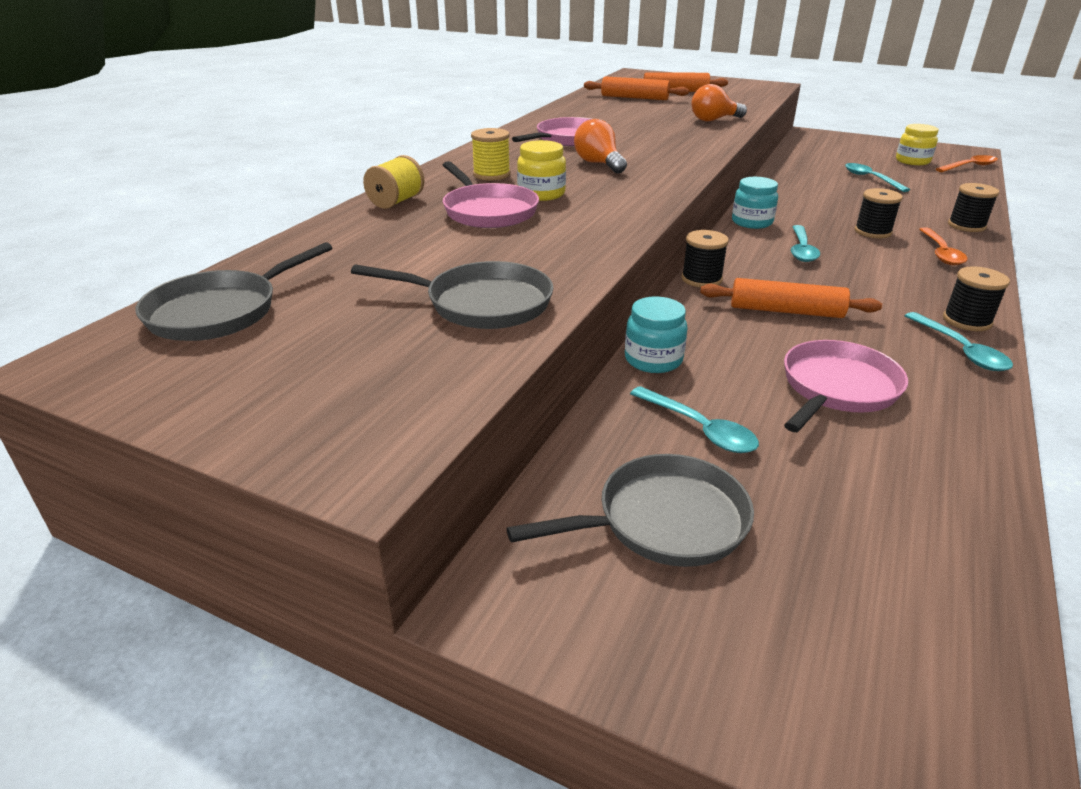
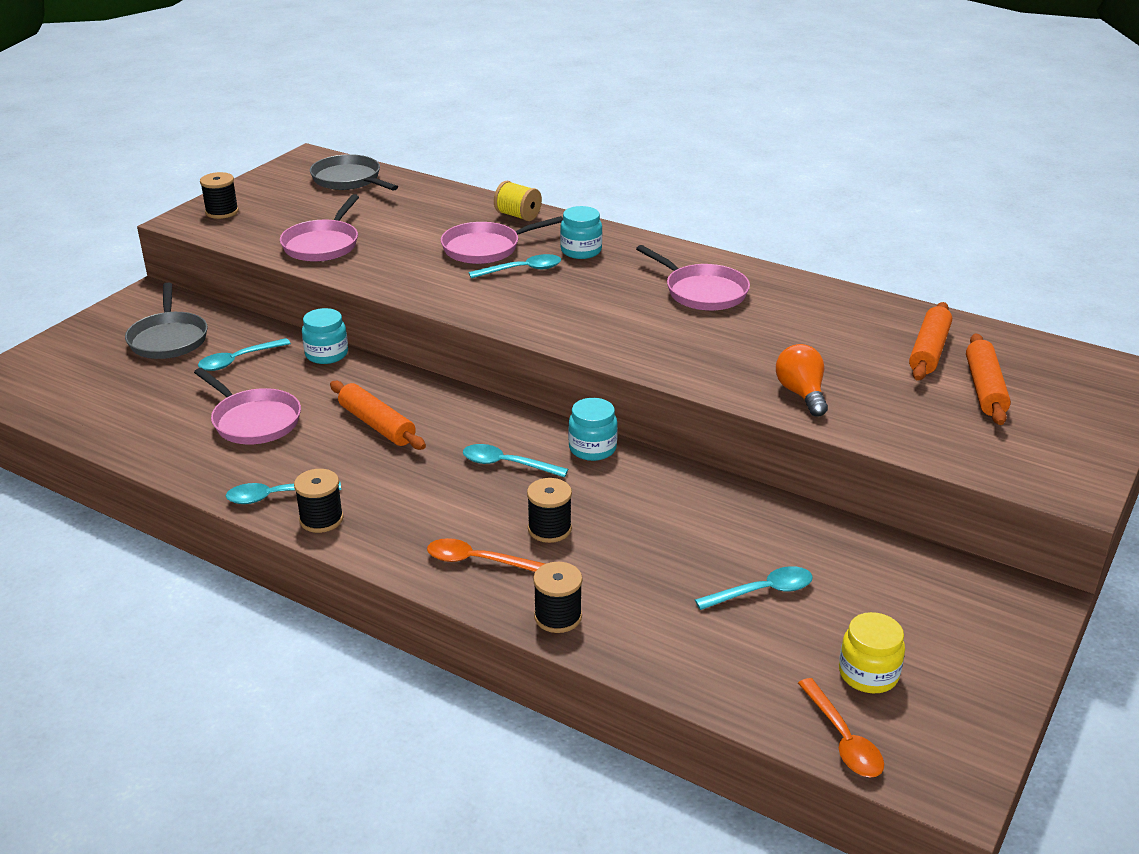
camera: 95 degrees right, 0 degrees up
(482, 304) = (322, 244): grey pan -> pink pan
(491, 175) = (581, 251): yellow spool -> turquoise jar
(541, 194) = (522, 270): yellow jar -> turquoise spoon
(598, 164) = (608, 301): orange light bulb -> none
(701, 279) = (453, 394): black spool -> black spool (222, 212)
(786, 311) = (377, 425): orange rolling pin -> orange rolling pin turned 60 degrees counterclockwise

